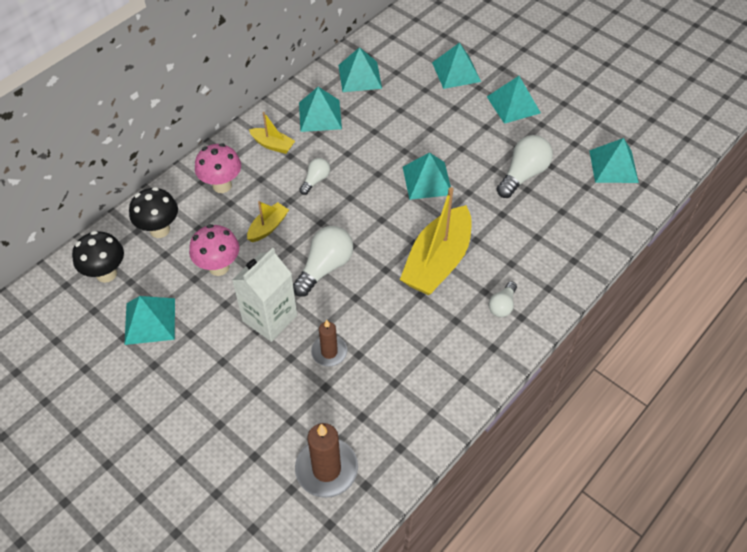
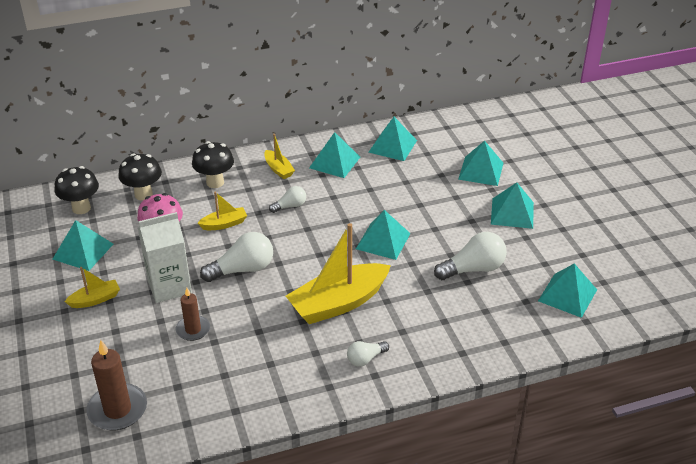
camera: 30 degrees right, 15 degrees down
(208, 367) = (95, 299): none -> yellow boat
(222, 185) = (215, 182): pink mushroom -> black mushroom

